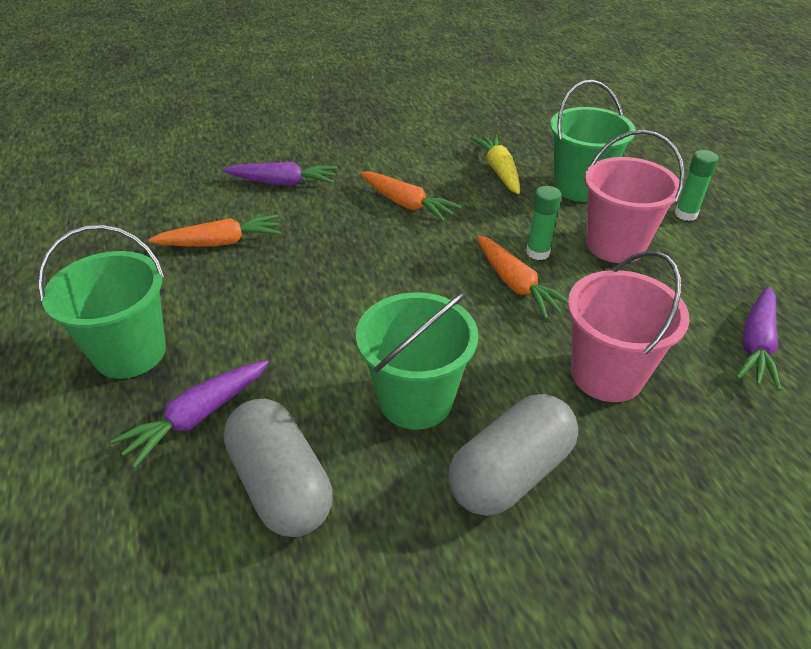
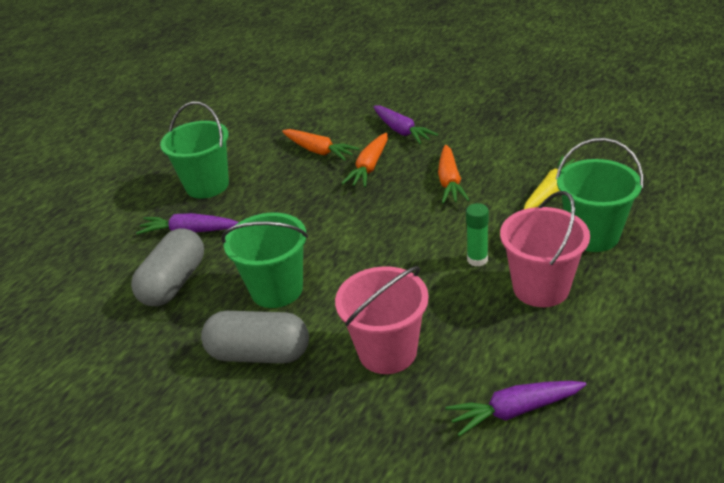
camera: 55 degrees right, 5 degrees down
(515, 284) = (428, 269): orange carrot -> orange carrot (369, 167)
(686, 214) = (643, 303): green glue stick -> none

